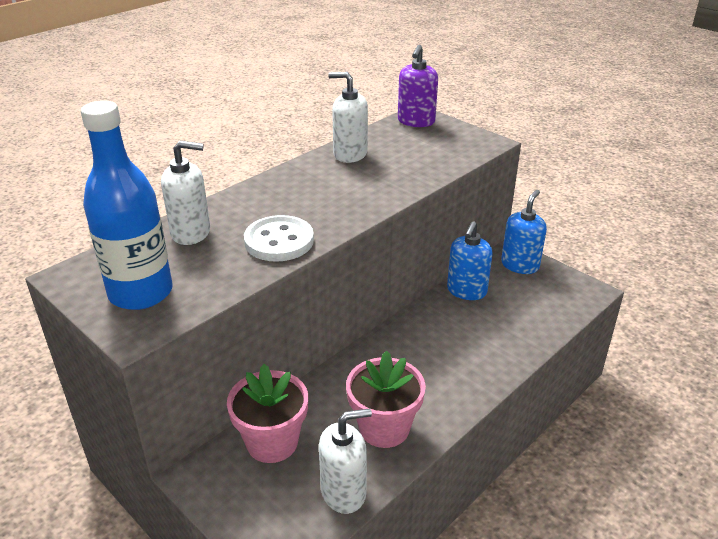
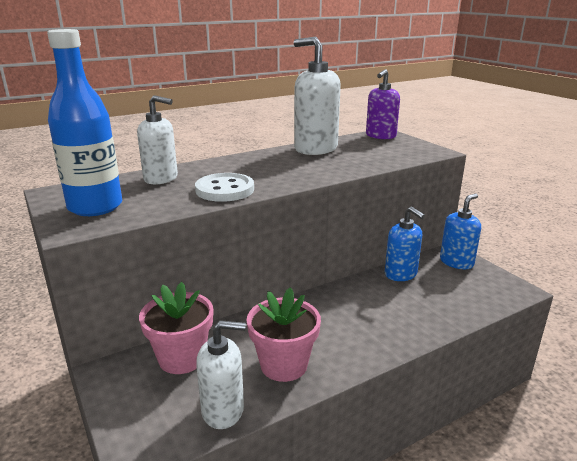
camera: 15 degrees right, 10 degrees down
(350, 154) = (315, 148): white soap dispenser -> white soap dispenser, size x1.50
(466, 291) = (401, 274): blue soap dispenser -> blue soap dispenser turned 75 degrees counterclockwise

